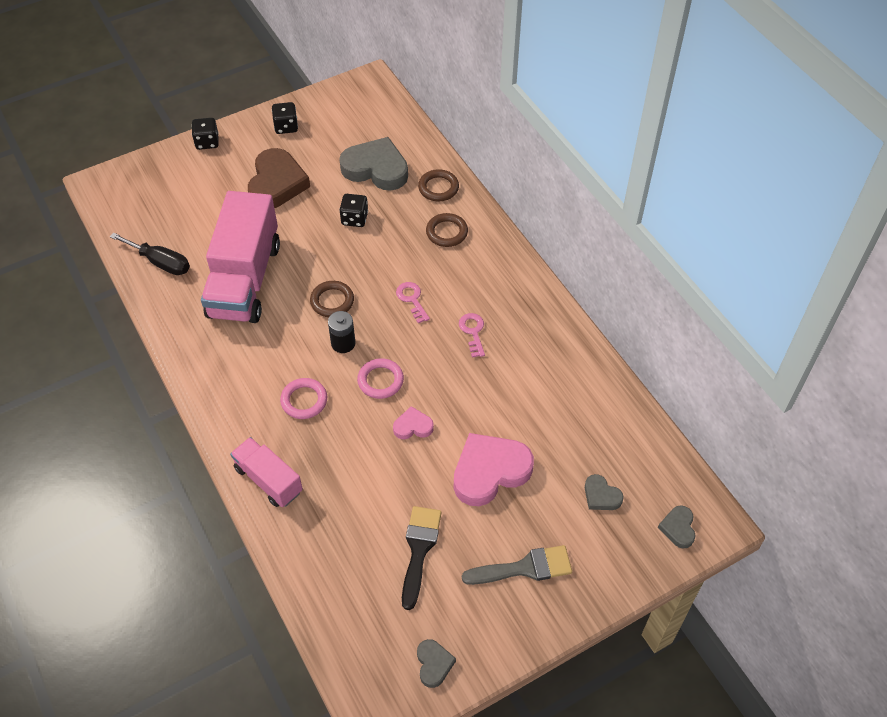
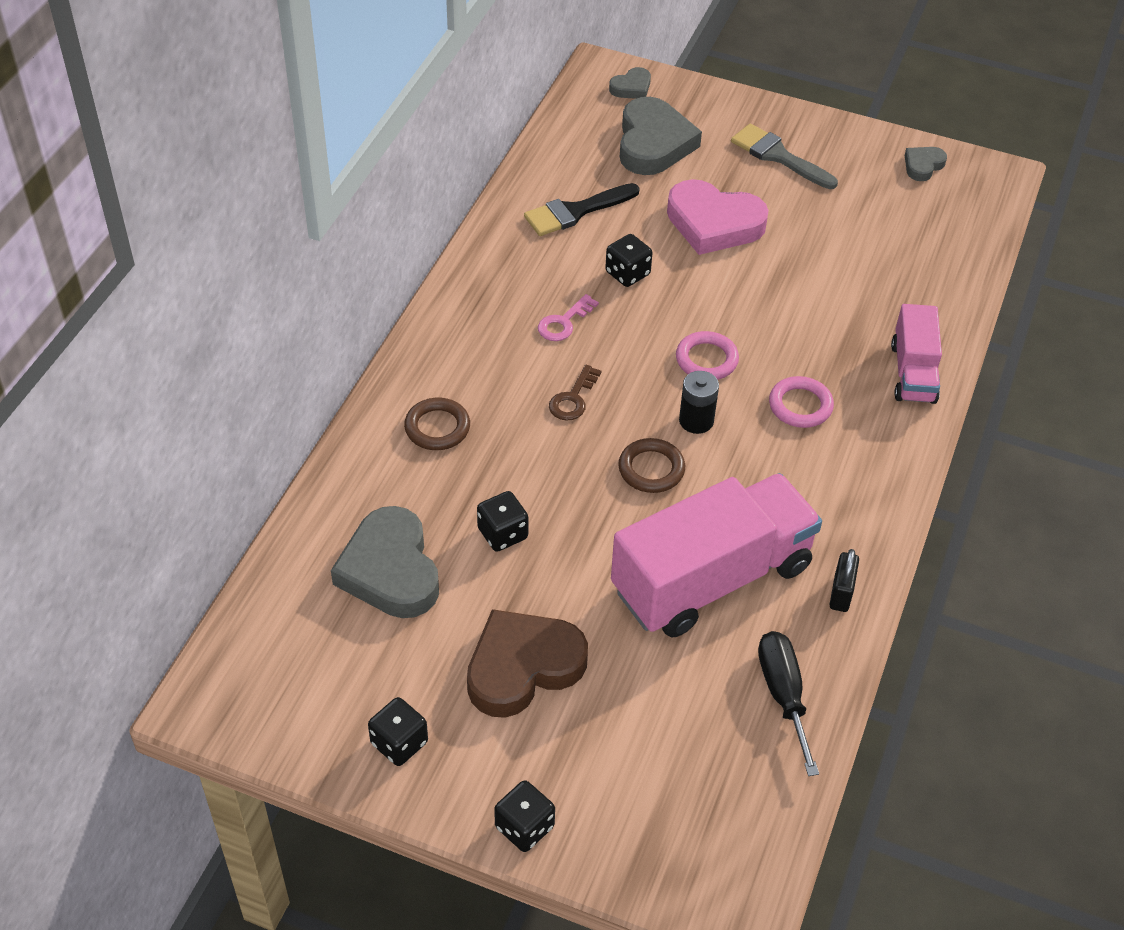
camera: 130 degrees left, 5 degrees down
(180, 325) = (841, 593): none -> black padlock
(412, 299) = (573, 399): pink key -> brown key
(413, 426) = (730, 303): pink heart -> none
(419, 550) = (844, 227): black brush -> black brush (575, 211)
(438, 188) = (366, 481): brown ring -> none
(485, 390) = (627, 273): none -> black dice
(601, 496) = (653, 143): grey heart -> grey heart, size x2.05

